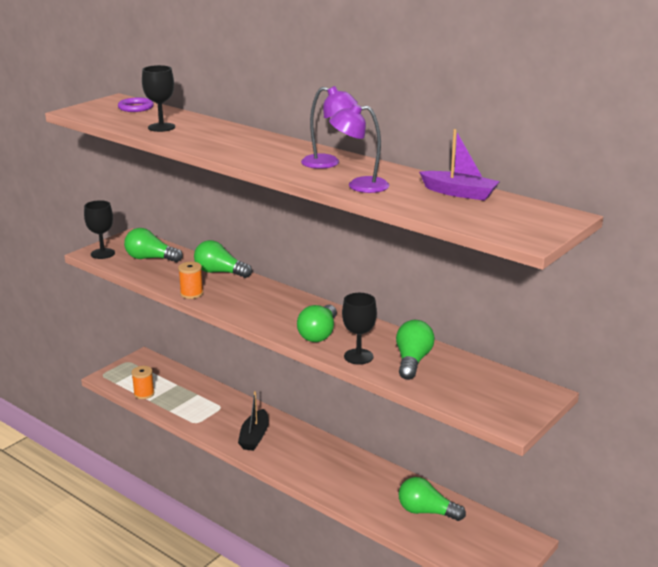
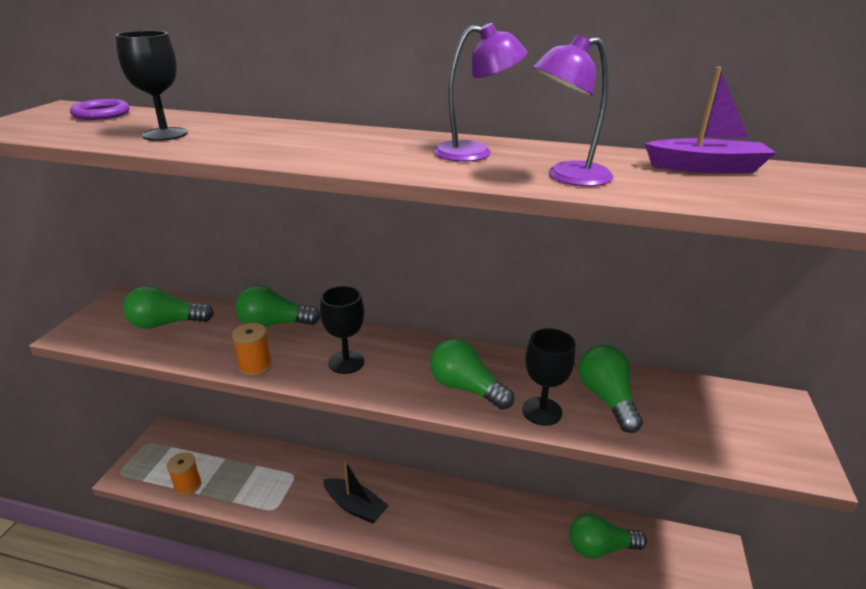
camera: 25 degrees left, 5 degrees up
(102, 253) = (91, 331): black goblet -> black goblet (346, 362)
(254, 437) = (355, 506): black boat -> black boat turned 45 degrees counterclockwise
(319, 334) = (465, 388): green light bulb -> green light bulb turned 135 degrees clockwise

